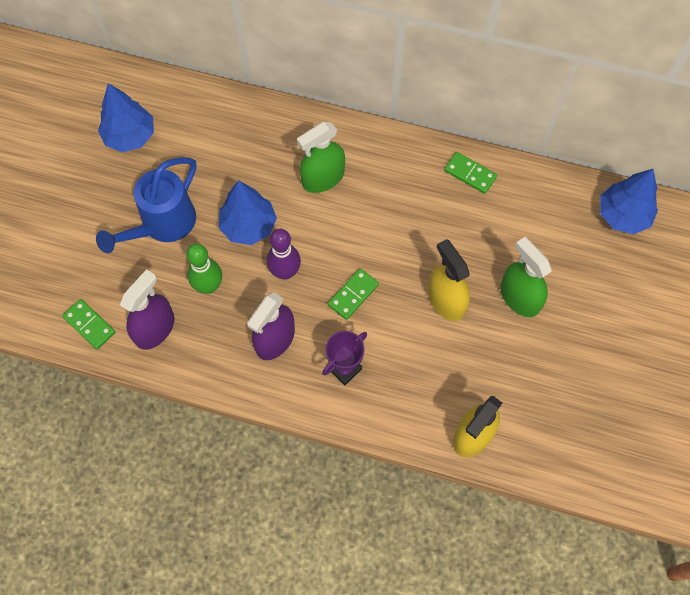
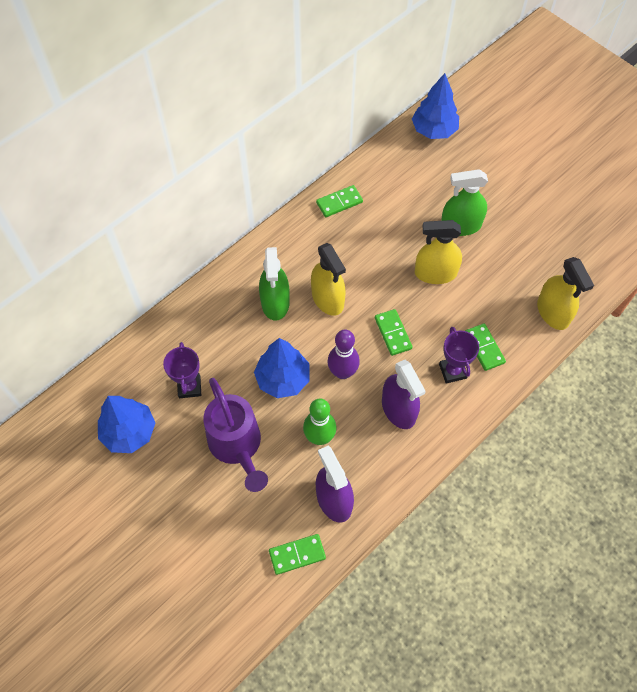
camera: 60 degrees left, 5 degrees down
(162, 225) = (237, 447): blue watering can -> purple watering can
(197, 157) = (189, 387): none -> purple trophy
(355, 219) = (327, 299): none -> yellow spray bottle
(388, 386) = (484, 348): none -> green domino

